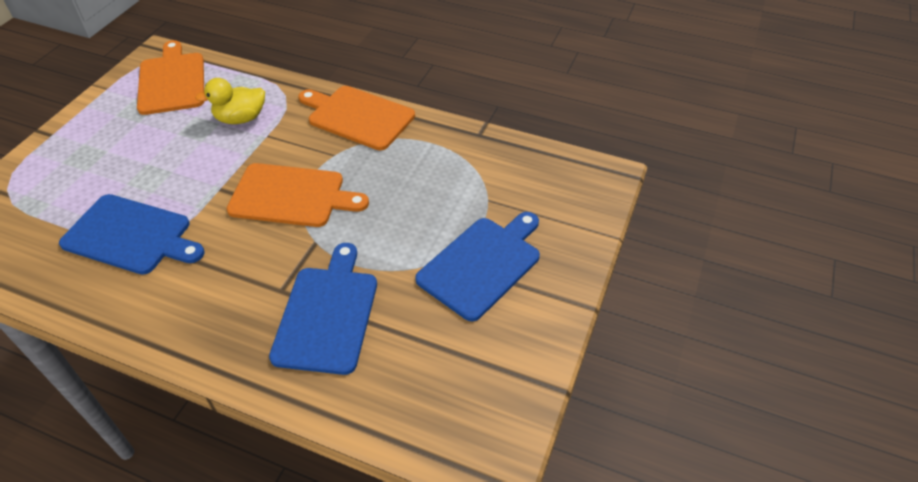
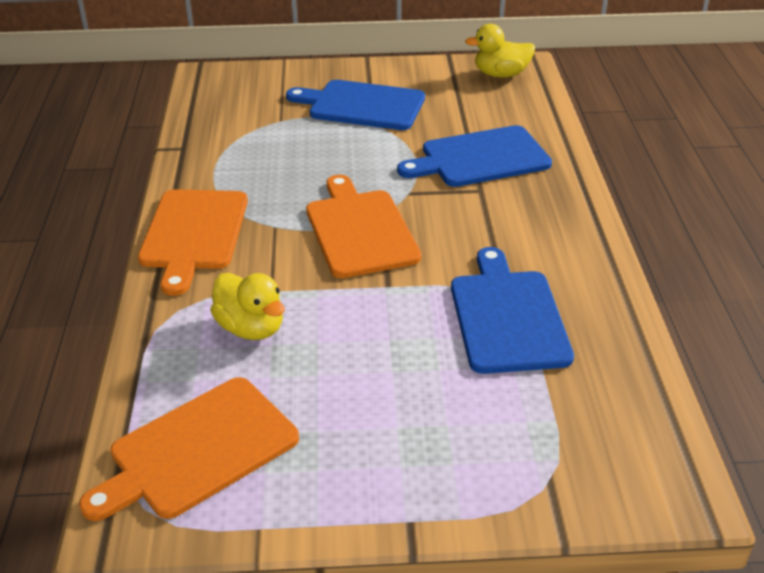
camera: 115 degrees left, 10 degrees down
(482, 420) = (501, 74): none -> yellow duck

